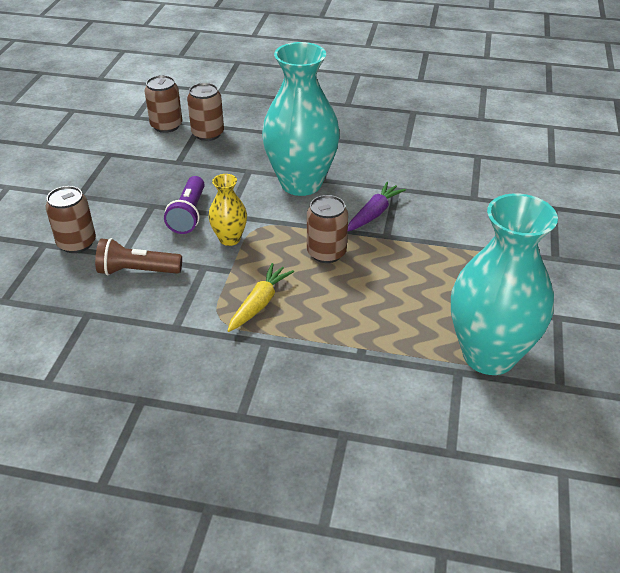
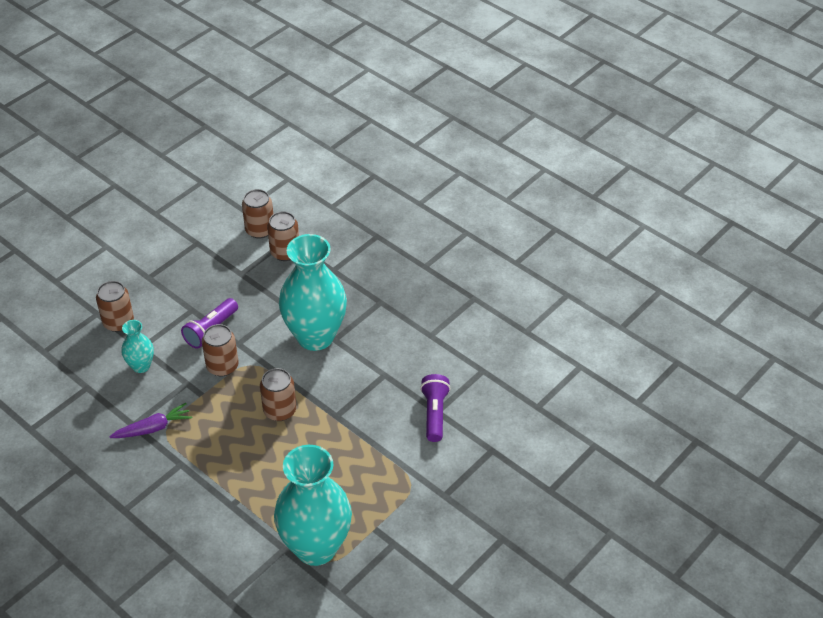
camera: 30 degrees right, 5 degrees up
(137, 271) = (141, 366): brown flashlight -> turquoise vase
(229, 239) = (222, 366): yellow vase -> brown can
(259, 303) = (200, 432): yellow carrot -> none
(374, 213) = (345, 391): purple carrot -> purple carrot (153, 428)
(474, 200) = (434, 414): none -> purple flashlight

